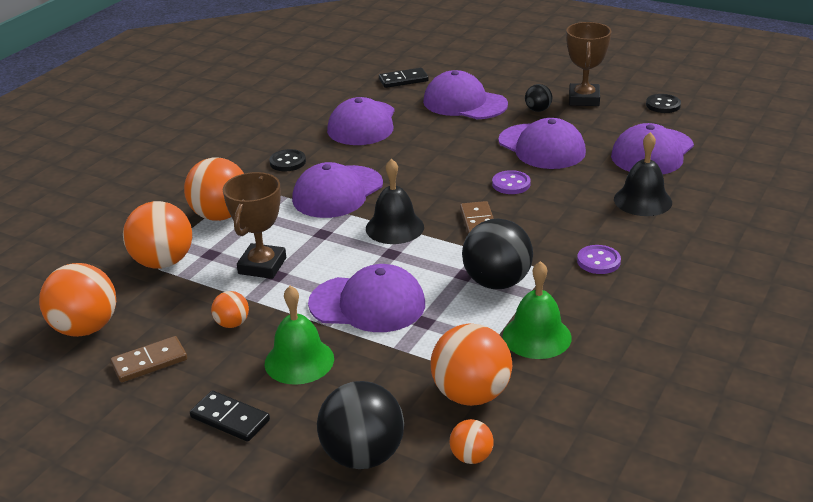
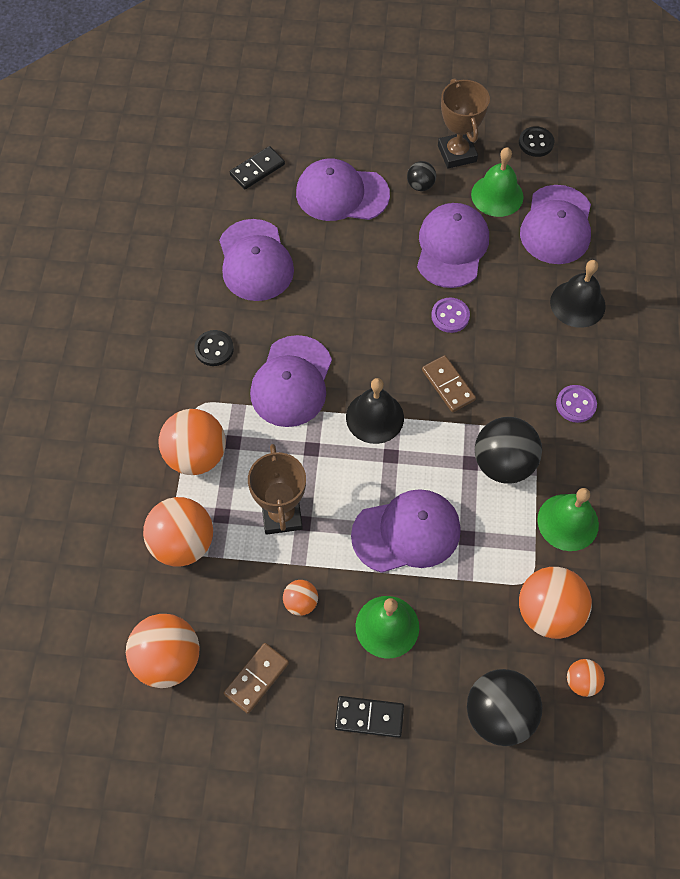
camera: 25 degrees left, 30 degrees up
(541, 147) = (452, 247): purple cap -> purple cap turned 105 degrees counterclockwise
(605, 126) = (497, 195): none -> green bell

